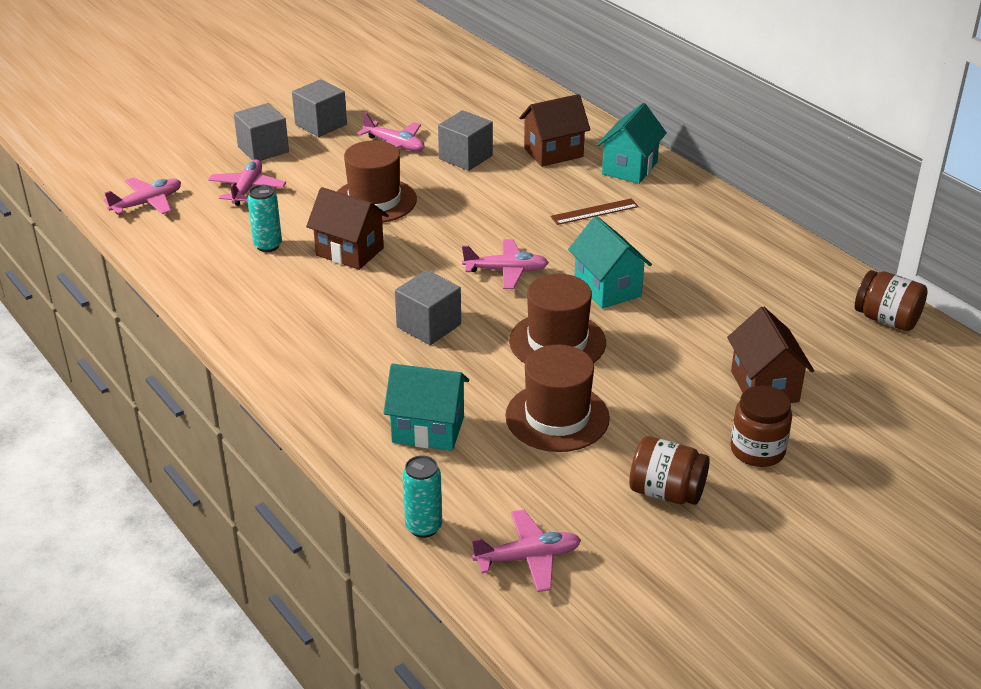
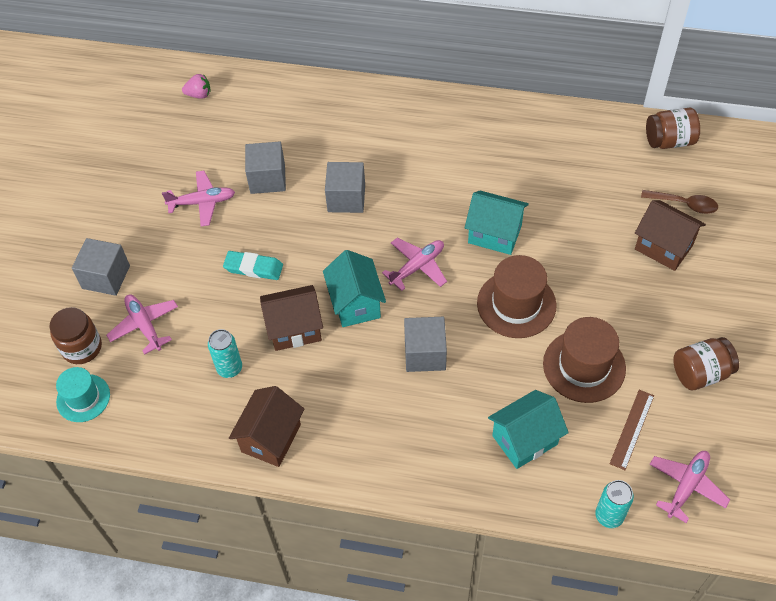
camera: 40 degrees left, 20 degrees up
(147, 203) = (83, 398): pink plane -> turquoise hat
(321, 124) = (120, 220): grey cube -> grey cube (346, 198)
(374, 201) = (253, 268): brown hat -> turquoise eraser
(487, 86) = (199, 95): none -> pink strawberry
(553, 153) = (323, 132): brown house -> brown house (271, 438)
(594, 211) = (411, 170): brown ruler -> brown ruler (632, 429)
(629, 168) = (389, 112): turquoise house -> turquoise house (355, 303)
(757, 450) = (711, 301): brown jar -> brown jar (82, 347)
(834, 370) = (684, 204): none -> brown spoon

